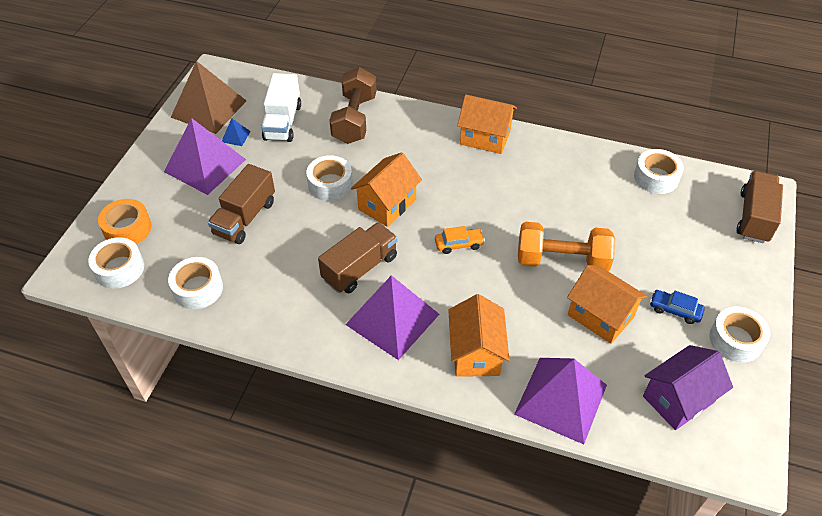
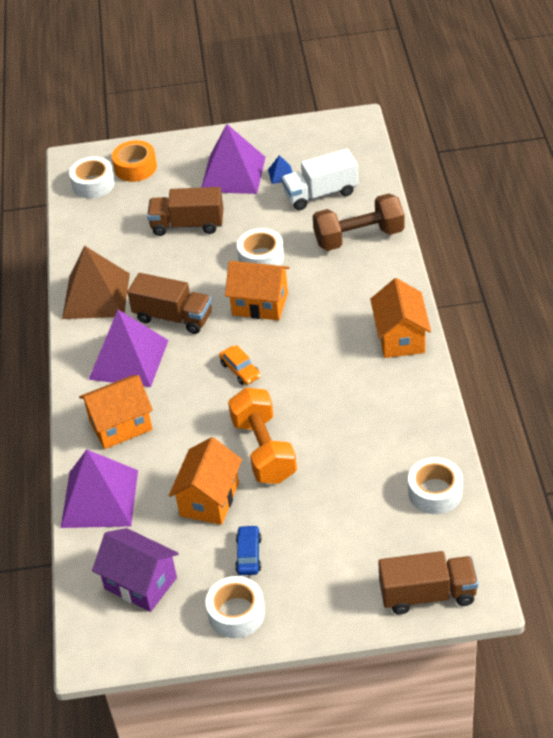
camera: 70 degrees right, 5 degrees down
(198, 288) = (97, 234): white tape -> none
(209, 108) = (304, 142): brown pyramid -> brown pyramid (96, 296)

